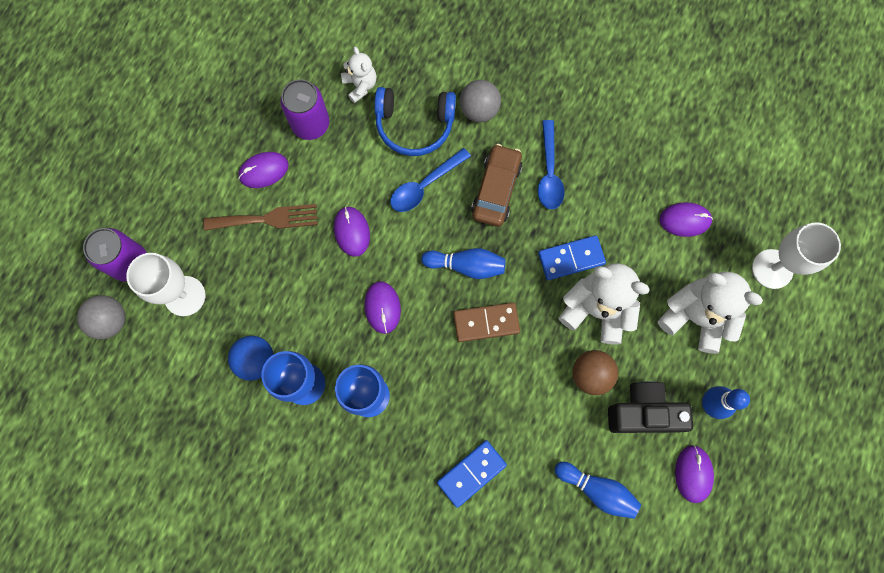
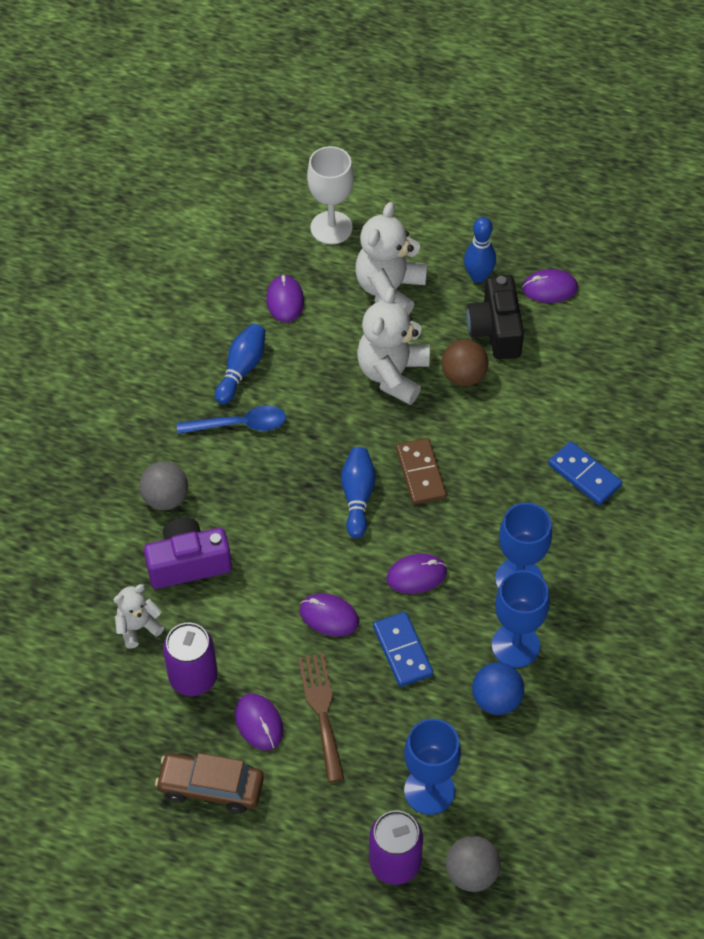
camera: 95 degrees left, 20 degrees down
(185, 296) = (429, 790): white goblet -> blue goblet
(352, 232) = (329, 616): purple mouse -> purple mouse turned 45 degrees clockwise
(414, 125) = (188, 563): blue headphones -> purple camera
(424, 185) = (265, 546): blue spoon -> none
(496, 189) = (264, 474): brown car -> brown car (211, 787)
(571, 258) = (338, 399): blue domino -> blue domino (402, 651)
(597, 489) = (580, 366): blue bowling pin -> blue bowling pin (241, 370)

